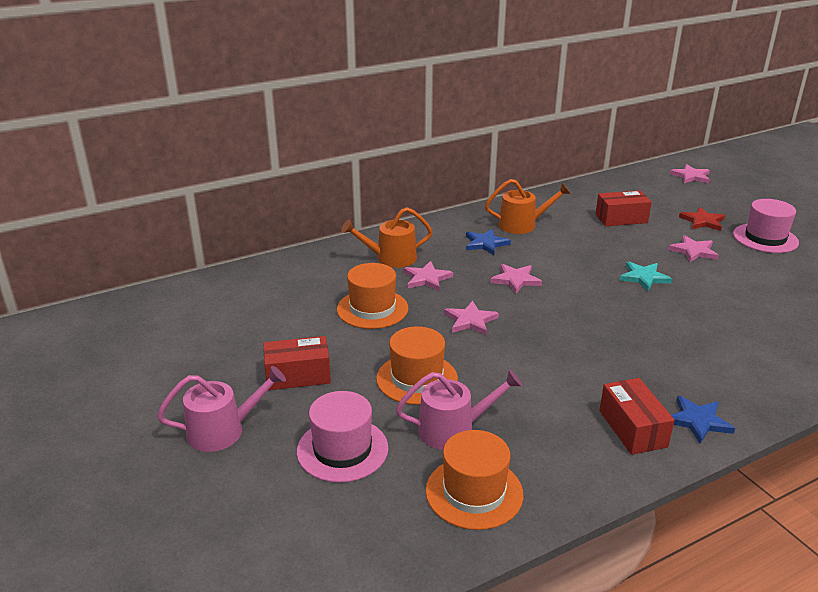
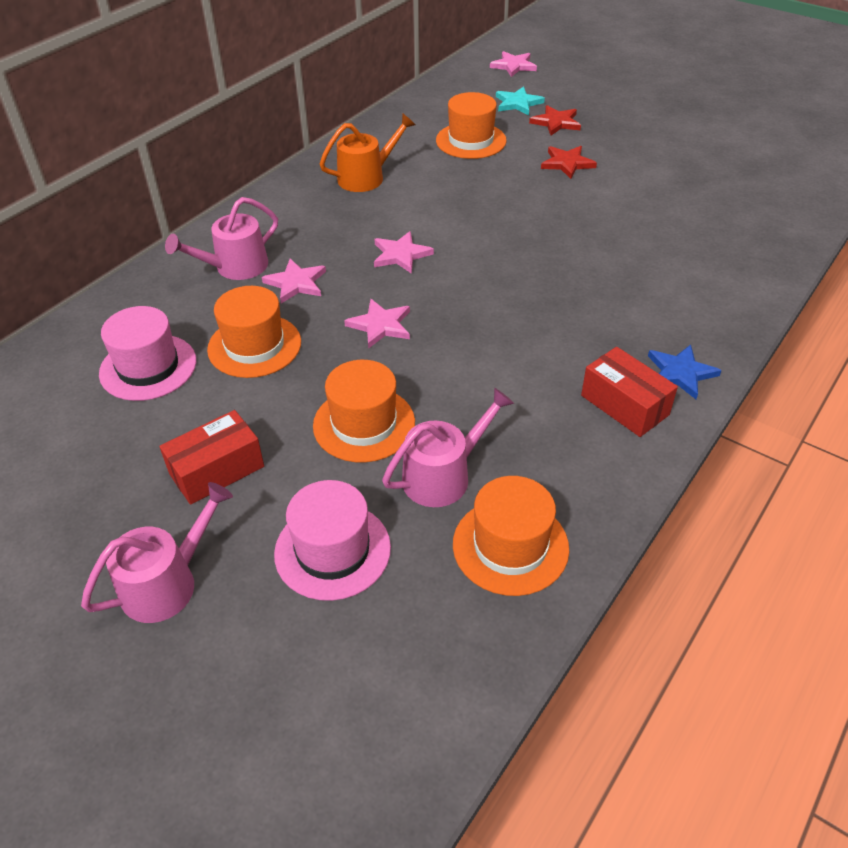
camera: 25 degrees left, 15 degrees up
(391, 258) = (235, 267): orange watering can -> pink watering can
(485, 244) = (338, 215): blue star -> none
(621, 219) = (471, 140): red box -> orange hat
(644, 277) = (535, 212): turquoise star -> turquoise star (518, 103)
(693, 251) = (567, 163): pink star -> red star
(765, 238) = (627, 128): pink hat -> pink hat (148, 367)

